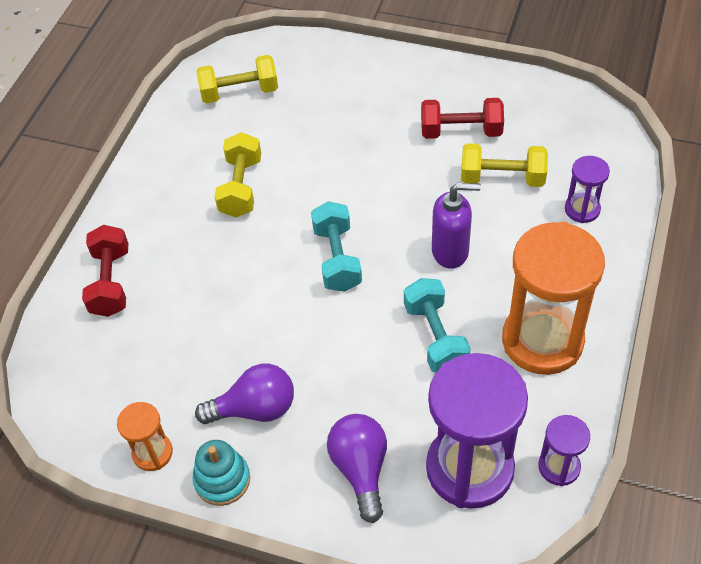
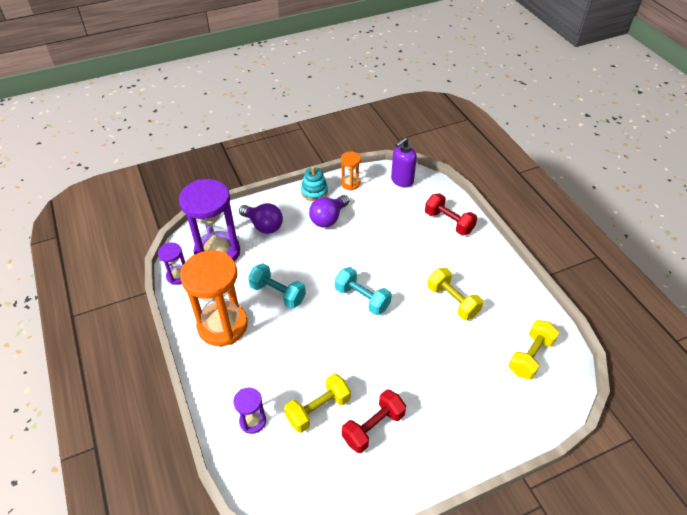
camera: 135 degrees right, 5 degrees down
(450, 251) = (308, 341): purple soap dispenser -> purple soap dispenser (402, 181)

